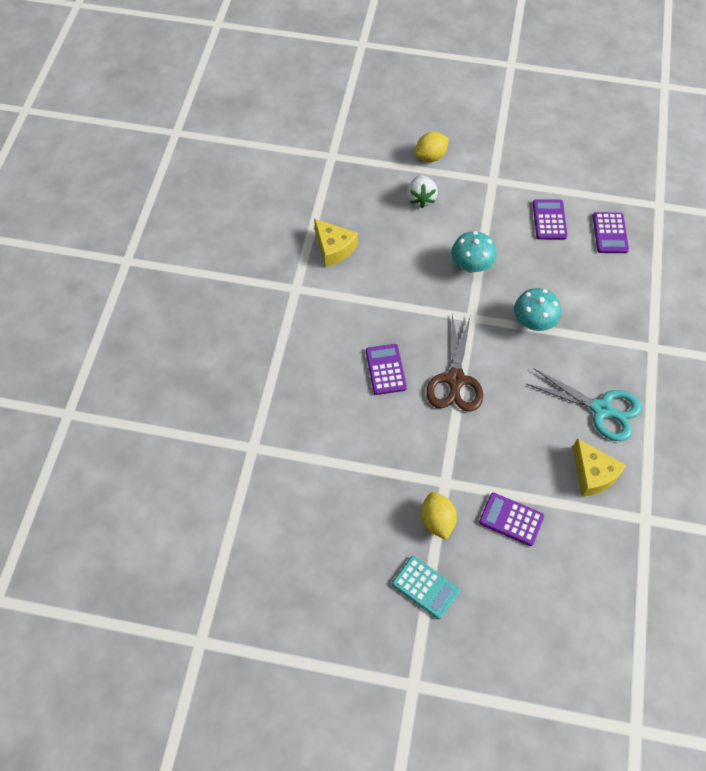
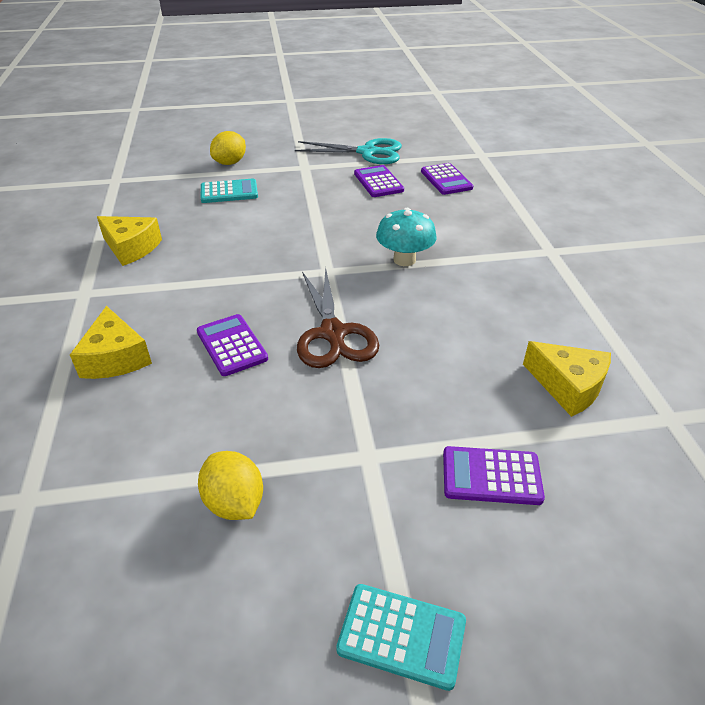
camera: 20 degrees left, 20 degrees down
(310, 357) = (115, 358): none -> yellow cheese
(420, 199) = (229, 192): white strawberry -> turquoise calculator
(437, 521) = (378, 515): yellow lemon -> yellow lemon (234, 502)
(471, 265) = (308, 229): turquoise mushroom -> none
(602, 409) = (533, 317): turquoise scissors -> turquoise scissors (368, 152)

